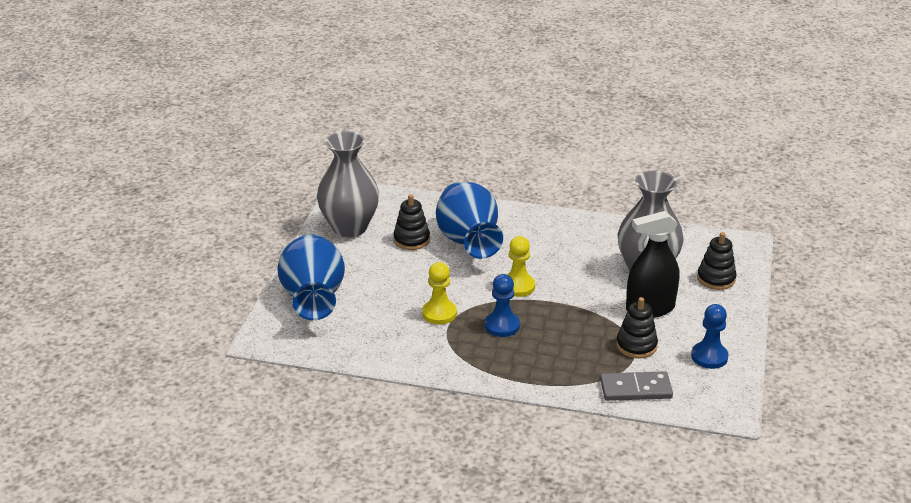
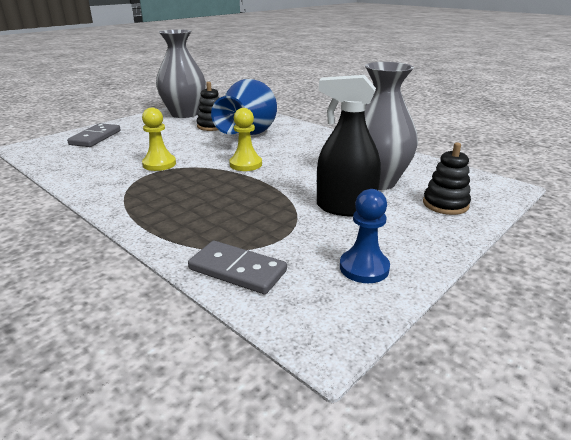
camera: 30 degrees right, 5 degrees down
(313, 300) = (95, 137): blue vase -> grey domino
(502, 326) = (192, 183): blue pawn -> none
(636, 346) = (292, 232): black stacking toy -> none

